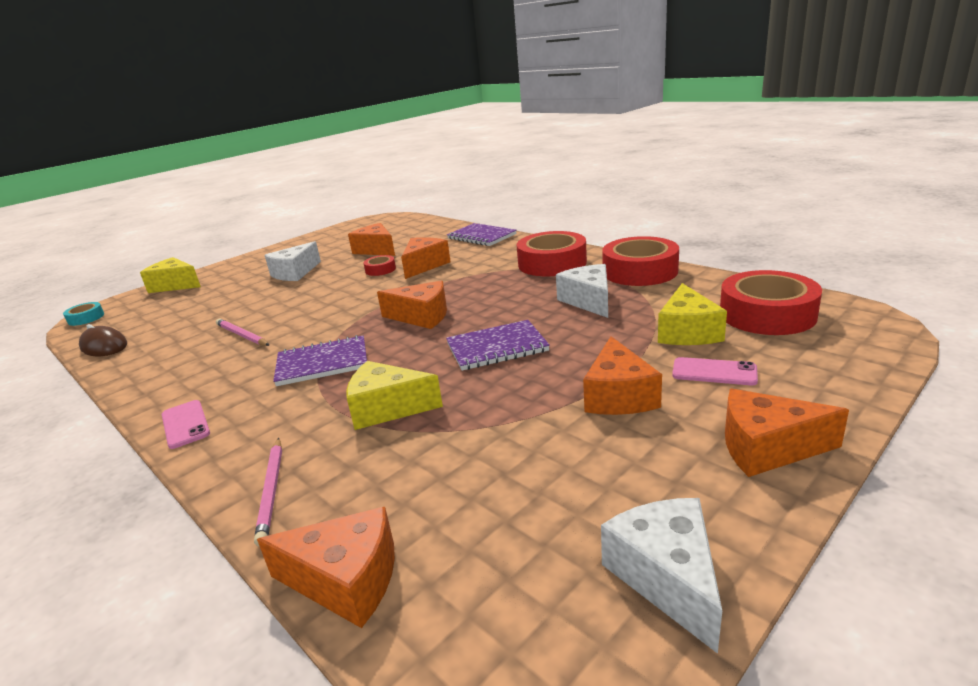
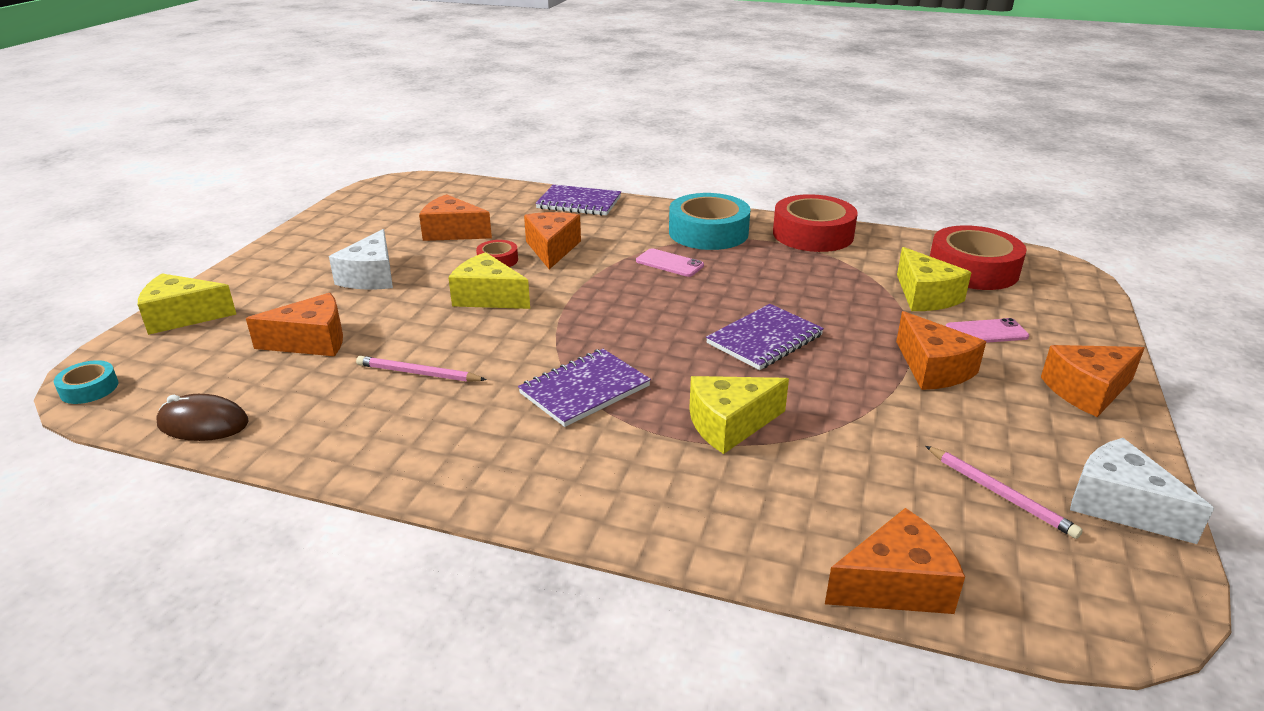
camera: 30 degrees left, 5 degrees up
(185, 424) = (506, 494): pink phone -> pink phone (669, 263)
(271, 491) = (717, 533): pink pencil -> pink pencil (999, 494)
(344, 293) = (488, 297): none -> yellow cheese
(421, 317) = (634, 316): orange cheese -> orange cheese (311, 341)
(552, 263) = (708, 232): red tape -> turquoise tape
(589, 301) = (799, 274): white cheese -> none

